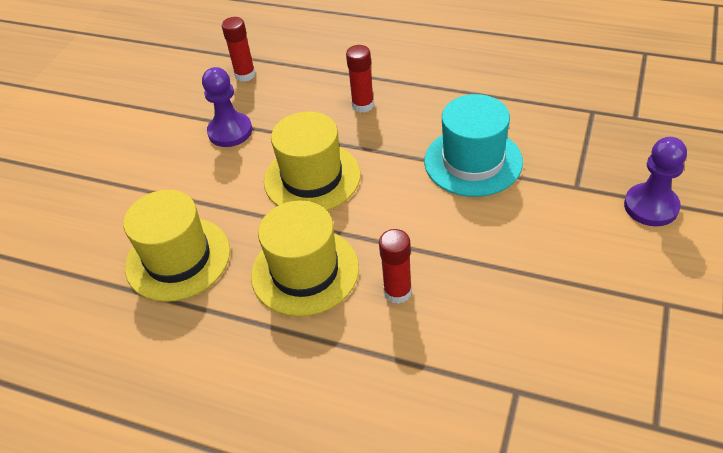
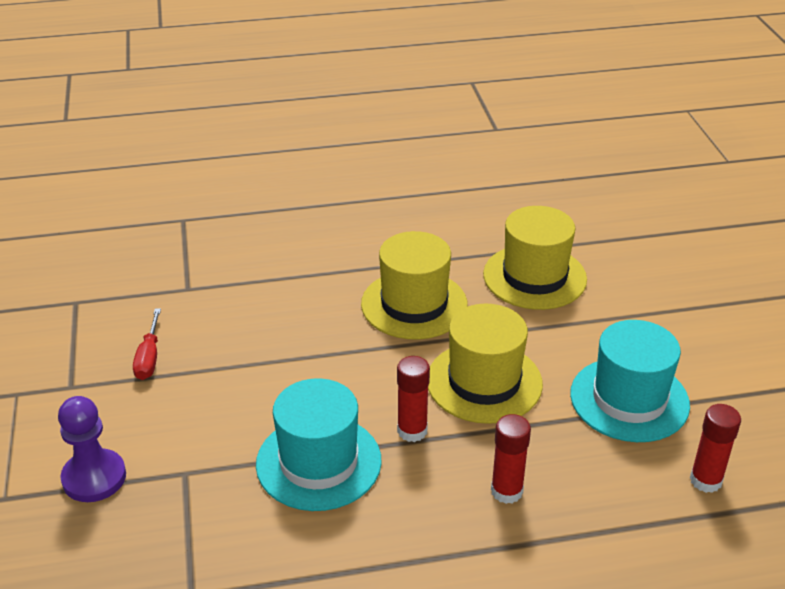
camera: 145 degrees right, 10 degrees down
(230, 131) = (629, 399): purple pawn -> turquoise hat
(397, 292) = (320, 317): red glue stick -> red glue stick (412, 431)
(582, 308) = (149, 357): none -> red screwdriver

